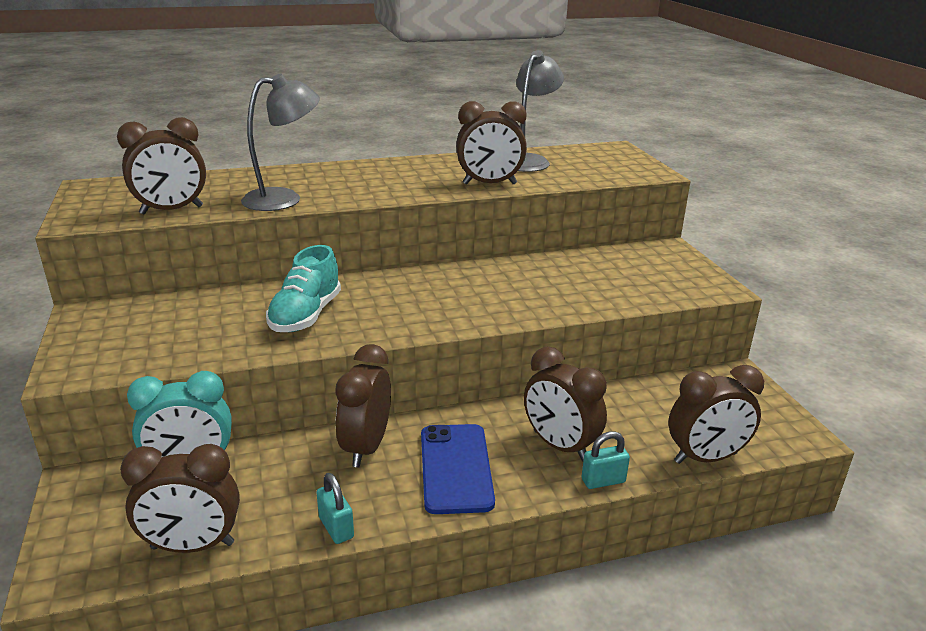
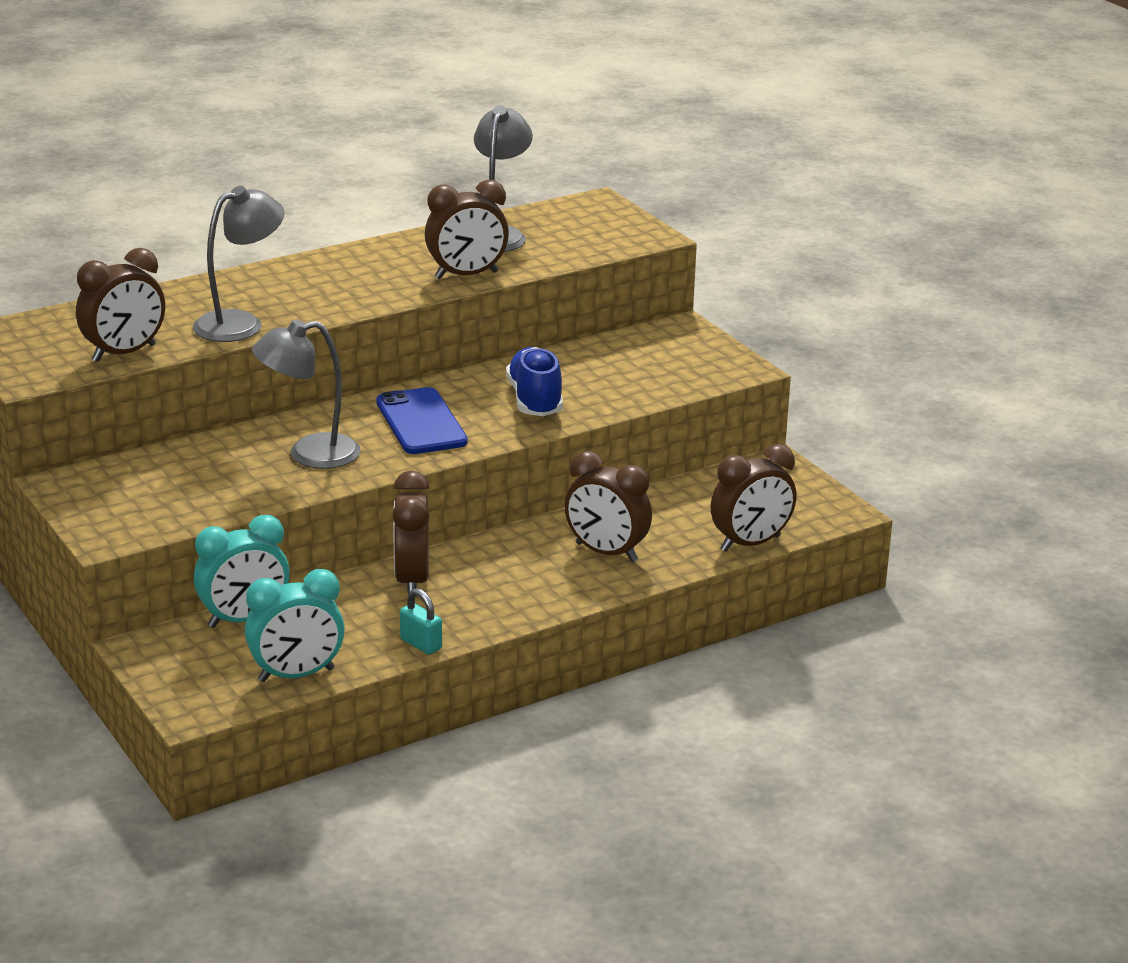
camera: 15 degrees left, 0 degrees up
(192, 546) = (296, 675): brown clock -> turquoise clock
(306, 316) = (309, 454): turquoise shoe -> grey lamp
(455, 468) = (510, 585): blue phone -> blue phone (421, 422)
(525, 293) = (535, 400): none -> blue shoe
(603, 481) = (656, 575): turquoise padlock -> none

